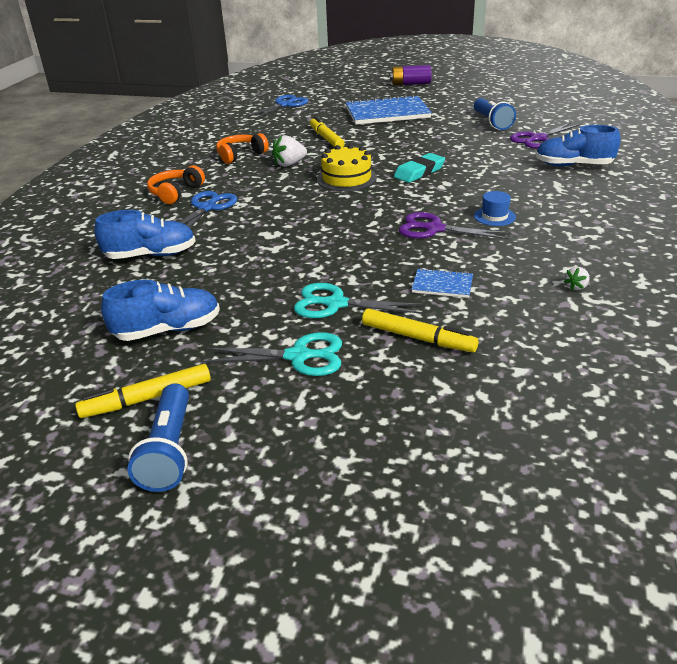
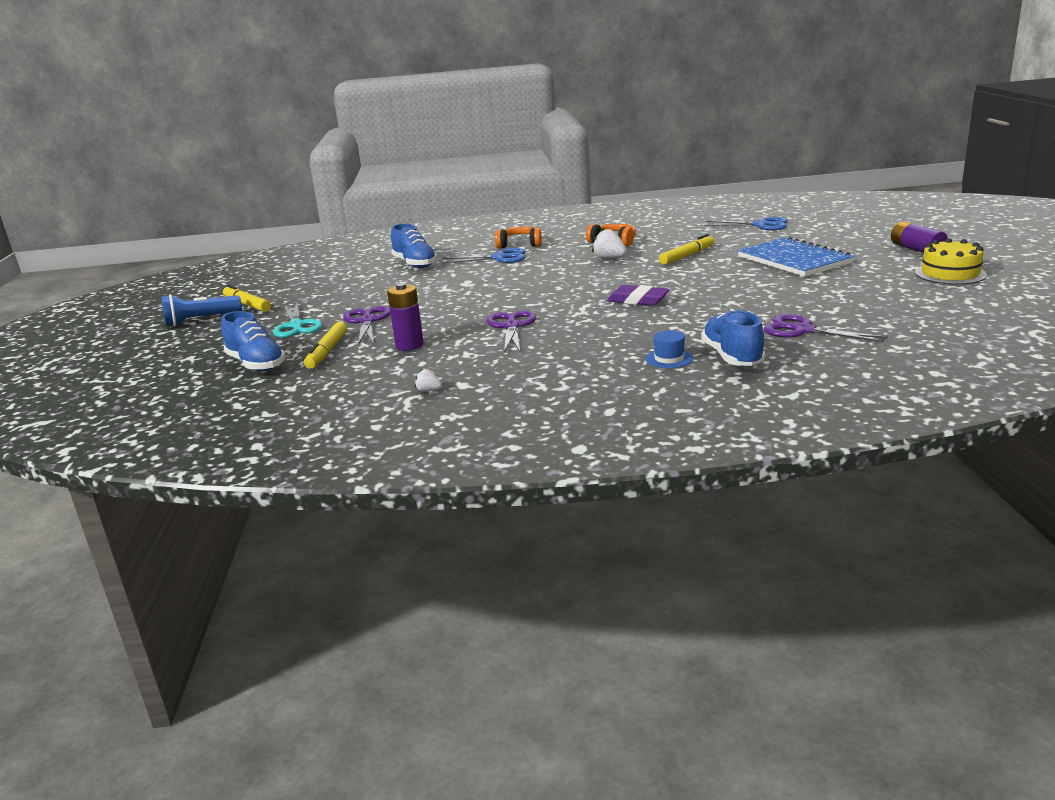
camera: 70 degrees right, 10 degrees down
(168, 330) = (320, 291): blue shoe -> blue shoe (256, 364)
(336, 304) = (367, 321): turquoise scissors -> purple scissors
(346, 178) = (596, 280): yellow cake -> yellow cake (950, 274)
(419, 172) = (638, 300): turquoise eraser -> purple eraser
(442, 285) = (409, 345): blue notebook -> purple battery
(492, 122) = (831, 303): blue flashlight -> none
(494, 216) = (556, 342): blue hat -> blue hat (669, 359)

